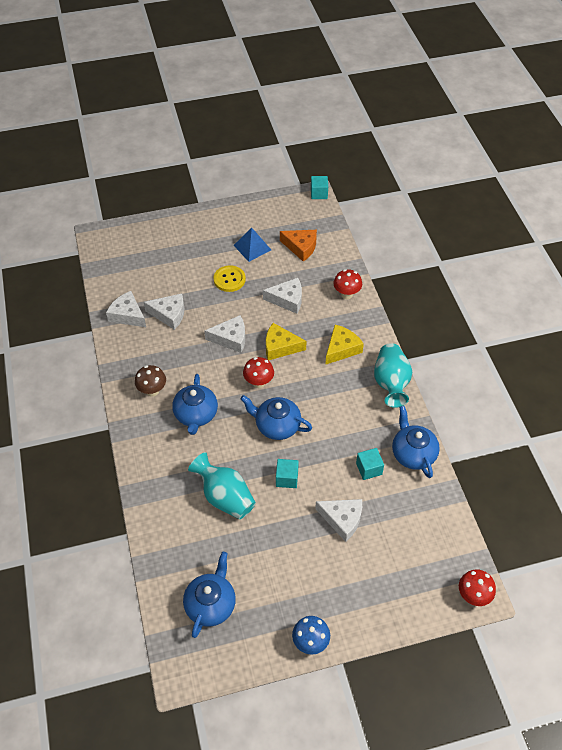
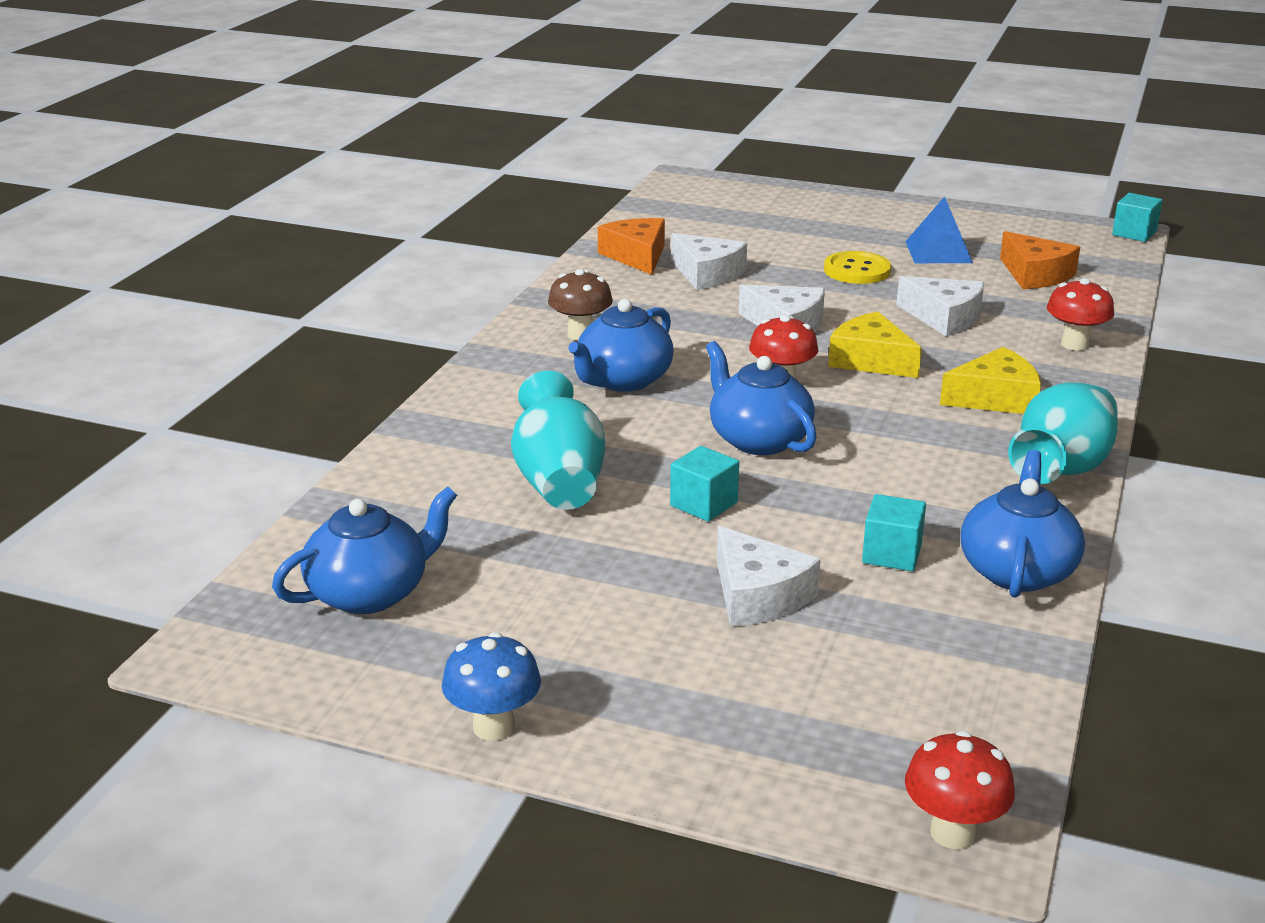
camera: 35 degrees right, 25 degrees down
(128, 315) = (637, 256): white cheese -> orange cheese

